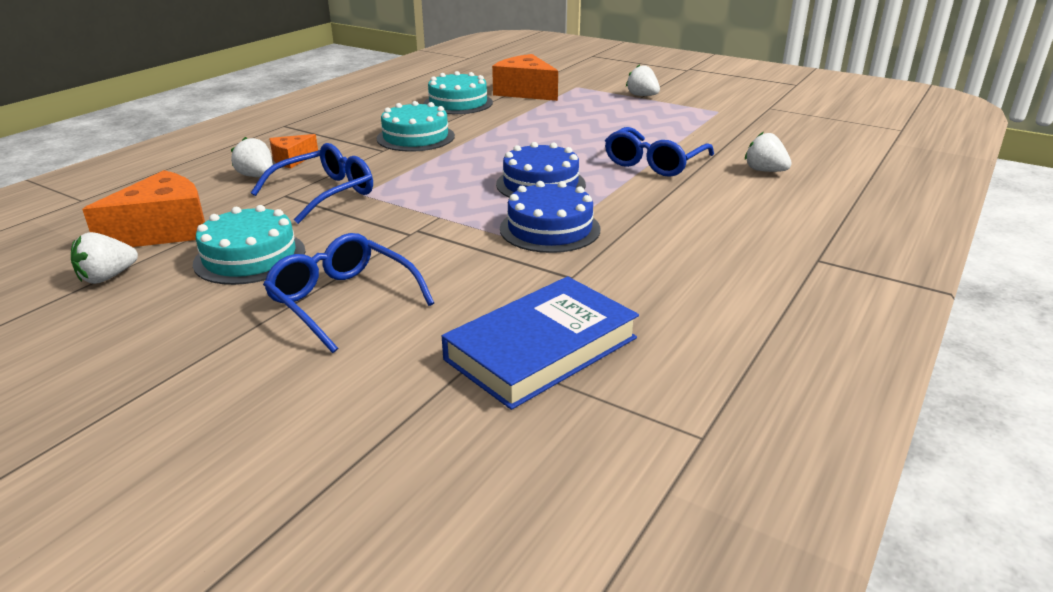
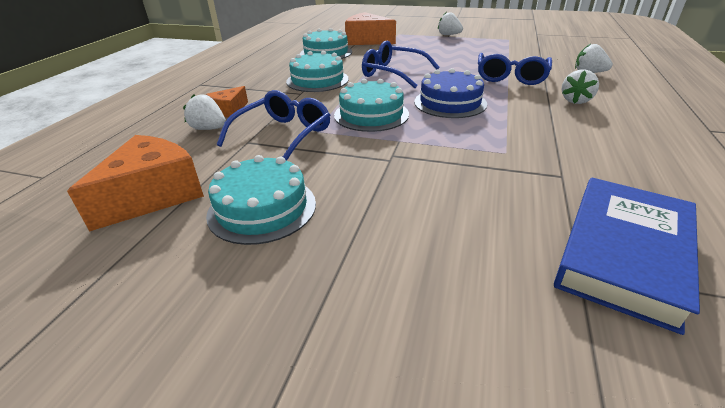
camera: 15 degrees left, 5 degrees up
(107, 277) = (121, 261): white strawberry -> white strawberry (575, 101)
(342, 300) = (393, 239): blue glasses -> blue glasses (393, 73)
(437, 185) = (371, 114): none -> turquoise cake
(550, 229) = (497, 137): blue cake -> none

